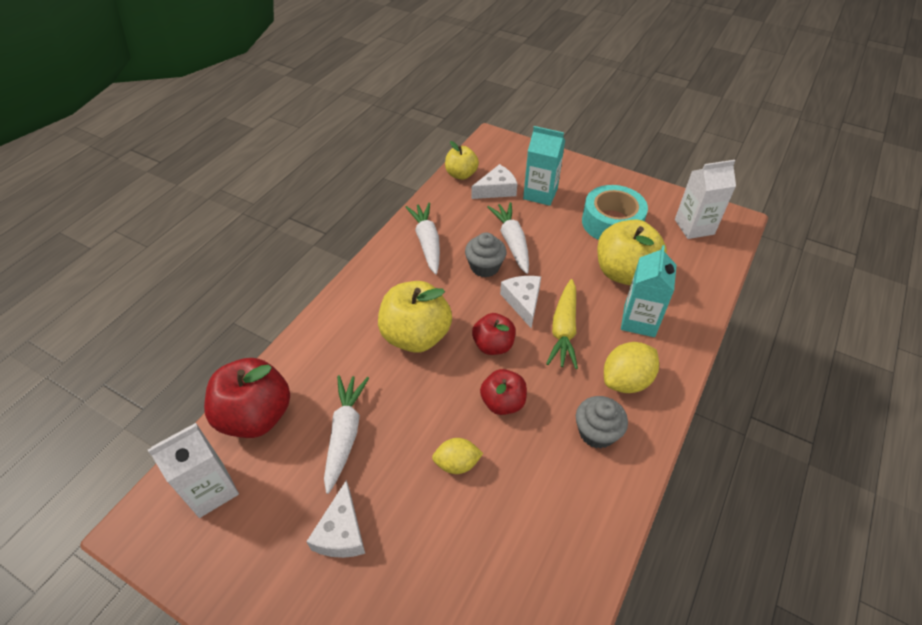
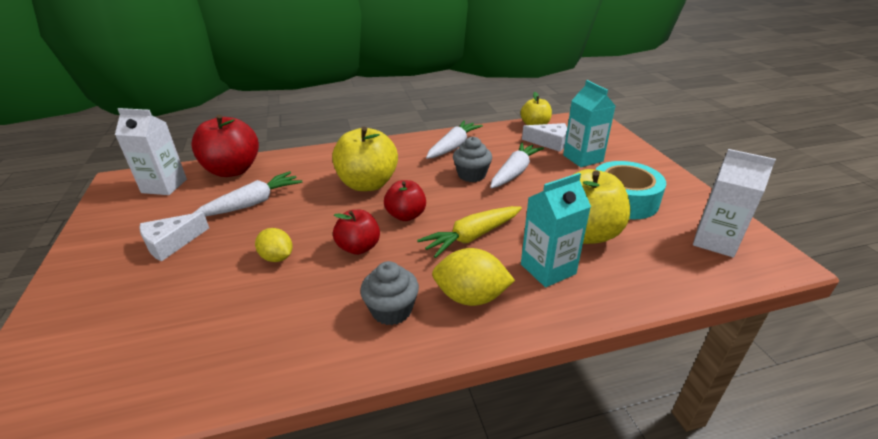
camera: 45 degrees right, 15 degrees down
(523, 302) = (467, 205): white cheese -> none

